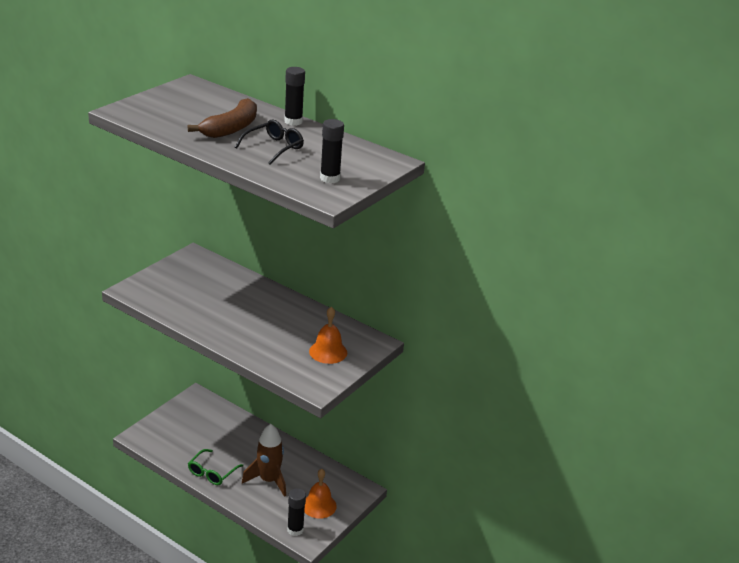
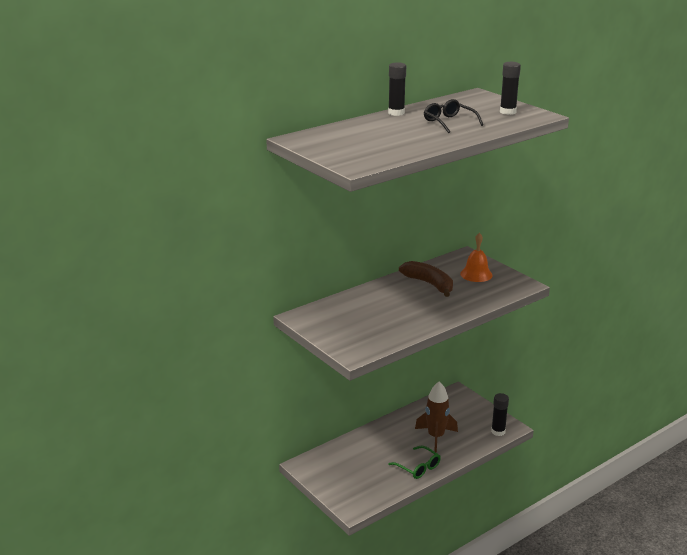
camera: 70 degrees left, 5 degrees down
(231, 128) = (406, 132): brown banana -> brown banana (429, 284)
(319, 505) = (472, 415): orange bell -> none

